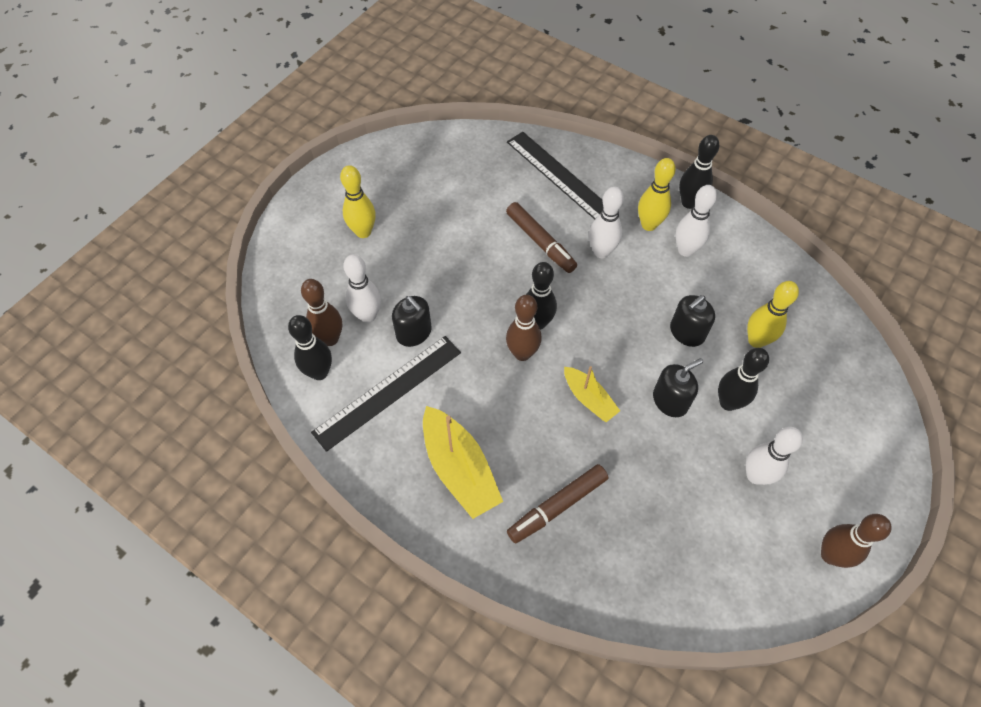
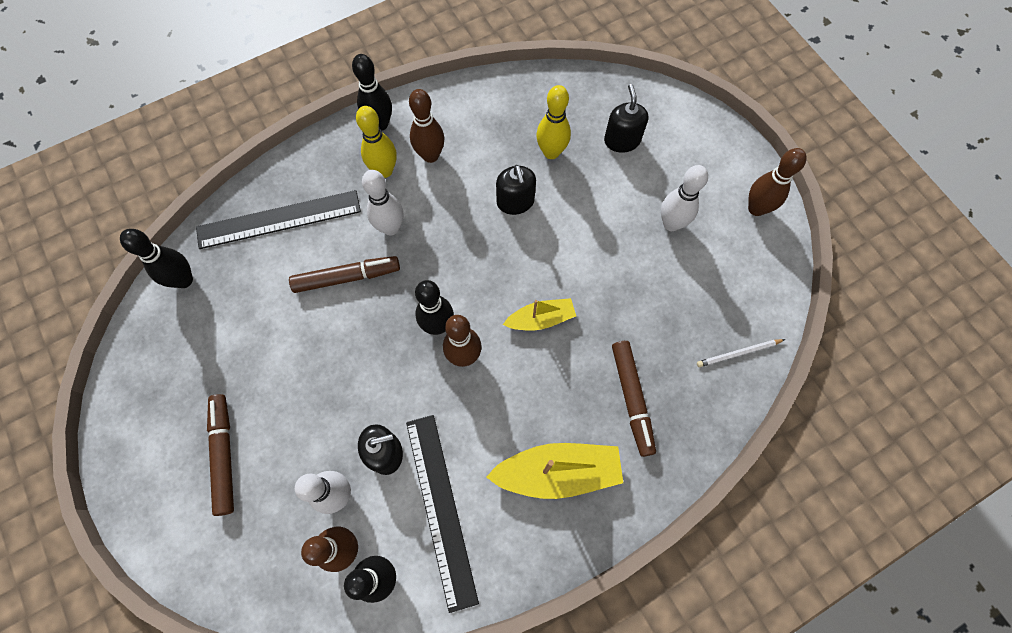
camera: 65 degrees left, 10 degrees up
(363, 232) = (224, 455): yellow bowling pin -> brown marker
(658, 592) = (738, 353): none -> white pencil
(670, 401) = (575, 252): black soap dispenser -> black soap dispenser (622, 140)
(685, 250) = (430, 155): white bowling pin -> brown bowling pin
(728, 402) = (598, 207): black bowling pin -> black bowling pin (184, 280)

